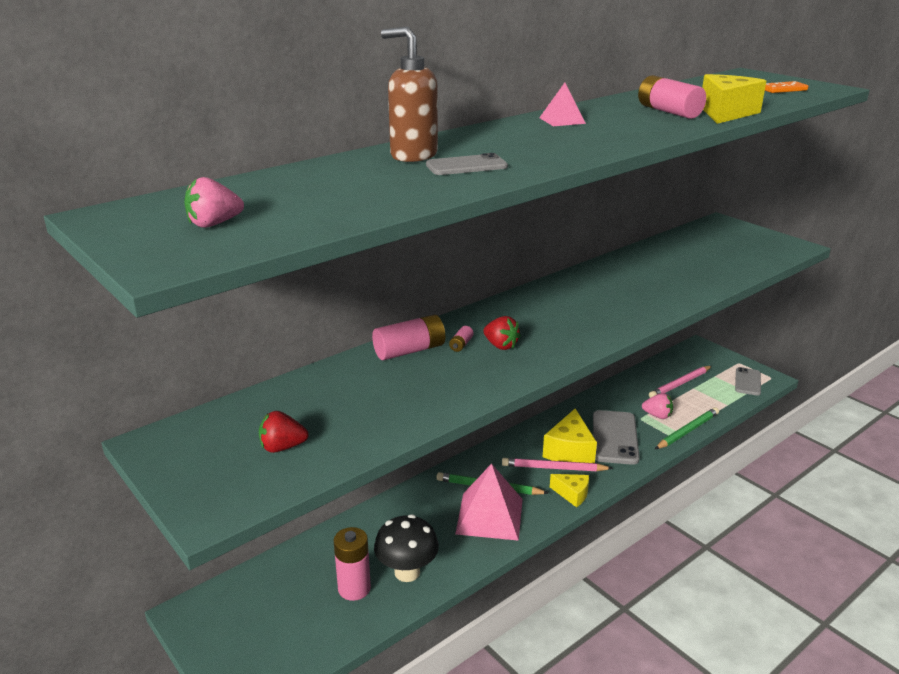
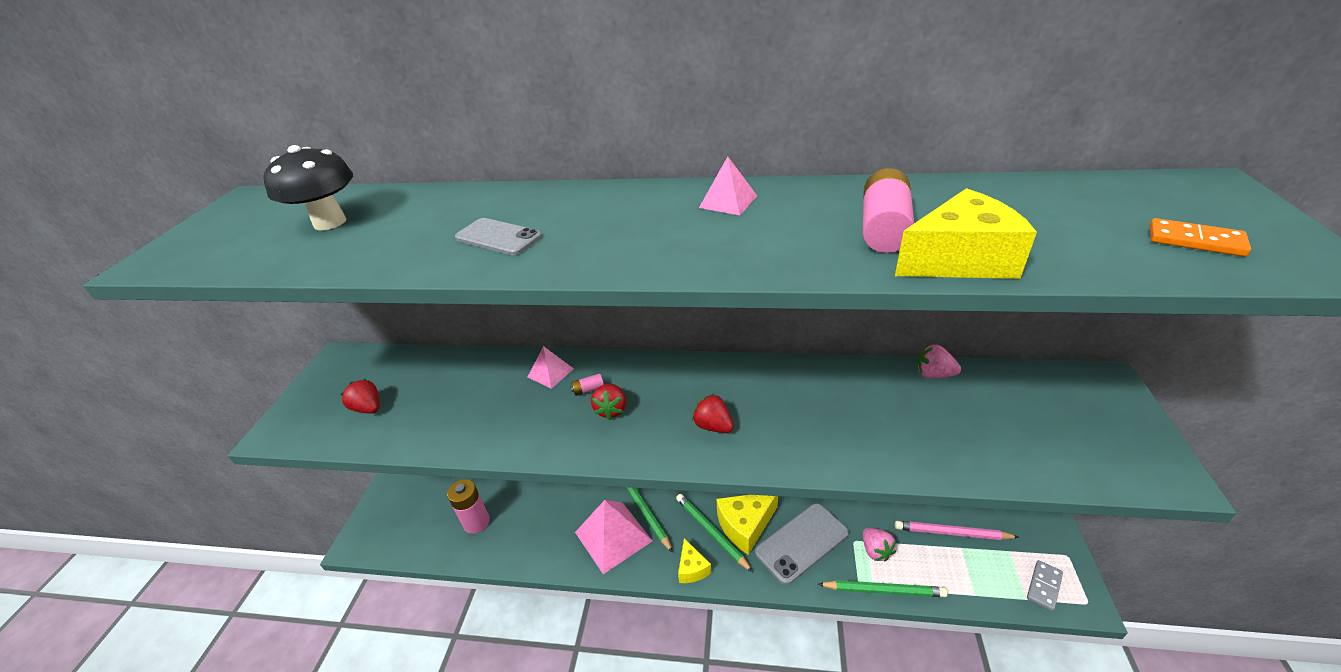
camera: 50 degrees right, 10 degrees up
(214, 224) = (248, 233): pink strawberry -> pink strawberry (933, 374)
(407, 572) = (513, 537): black mushroom -> black mushroom (330, 222)
(410, 350) = (550, 373): pink battery -> pink pyramid
(413, 155) = (502, 206): brown soap dispenser -> none
(553, 468) = (711, 532): pink pencil -> green pencil
(581, 321) = (713, 426): none -> red strawberry
(747, 382) = (1044, 586): grey phone -> grey domino

